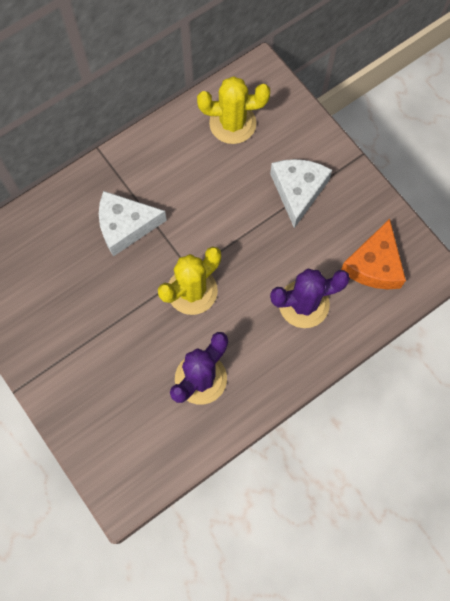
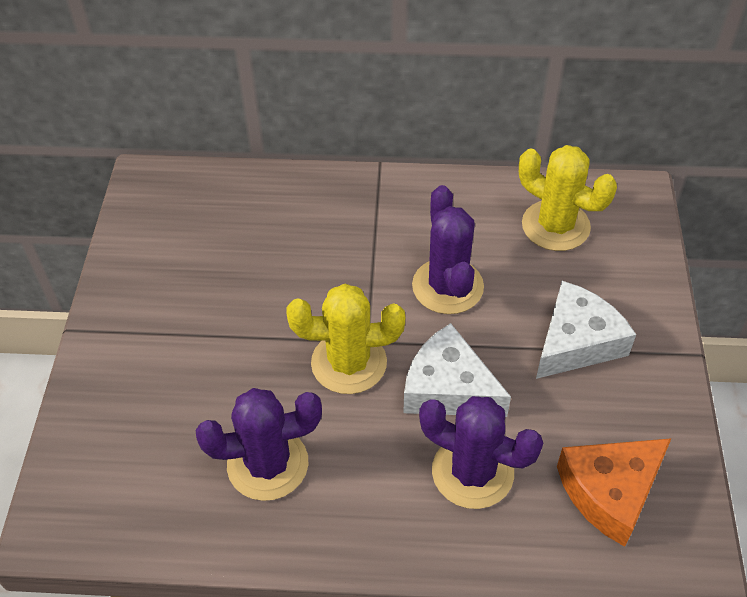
camera: 40 degrees right, 20 degrees down
(126, 226) = (338, 250): white cheese -> white cheese (448, 388)
(205, 205) = (447, 286): none -> purple cactus

